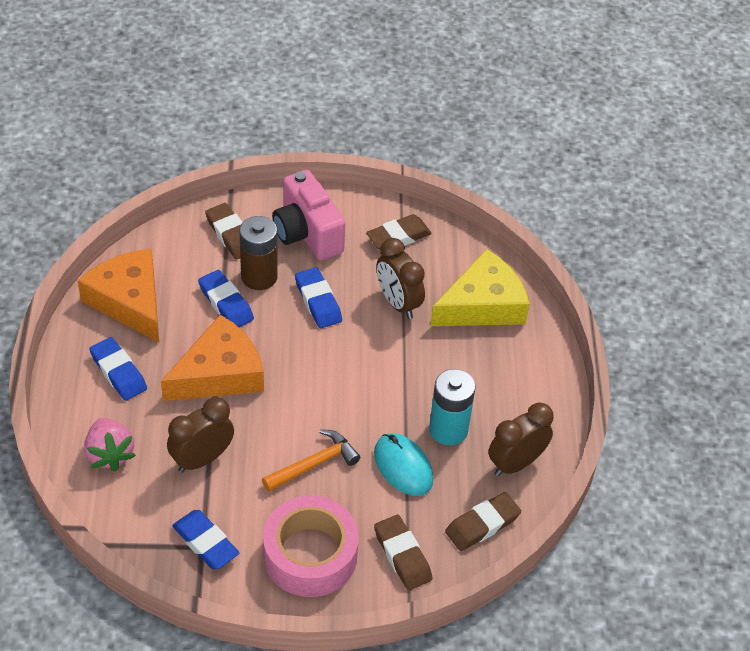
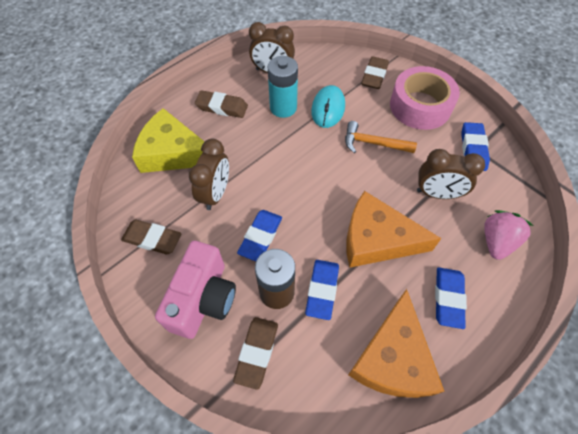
camera: 130 degrees left, 10 degrees up
(482, 525) = (322, 61): brown eraser -> brown eraser (222, 107)

